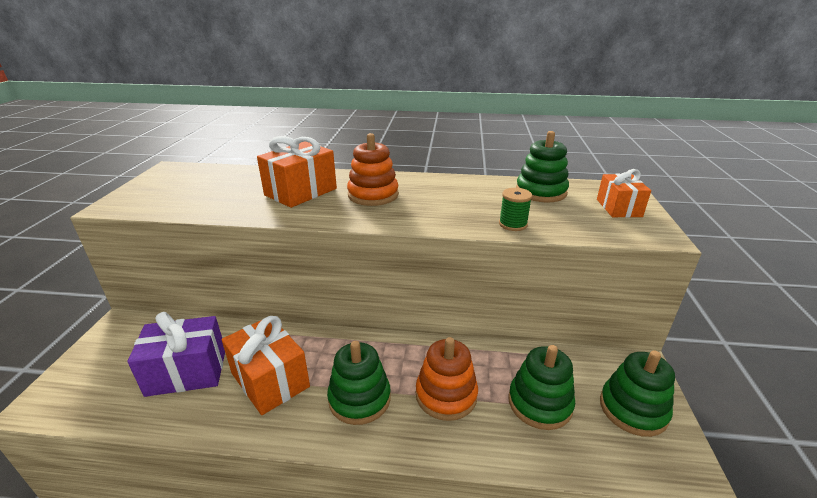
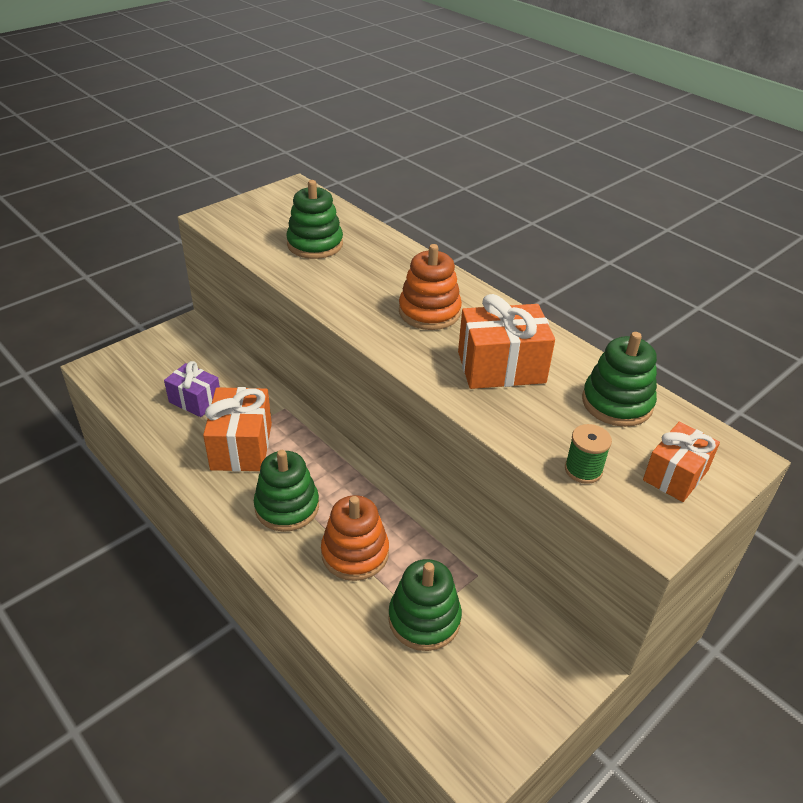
camera: 40 degrees right, 10 degrees up
(187, 372) = (195, 401): purple gift -> purple gift, size x0.65
(300, 192) = (369, 274): orange gift -> orange gift (501, 367)
(513, 224) = (513, 423): green spool -> green spool (583, 470)
(633, 409) = (504, 690): green stacking toy -> green stacking toy (315, 244)

